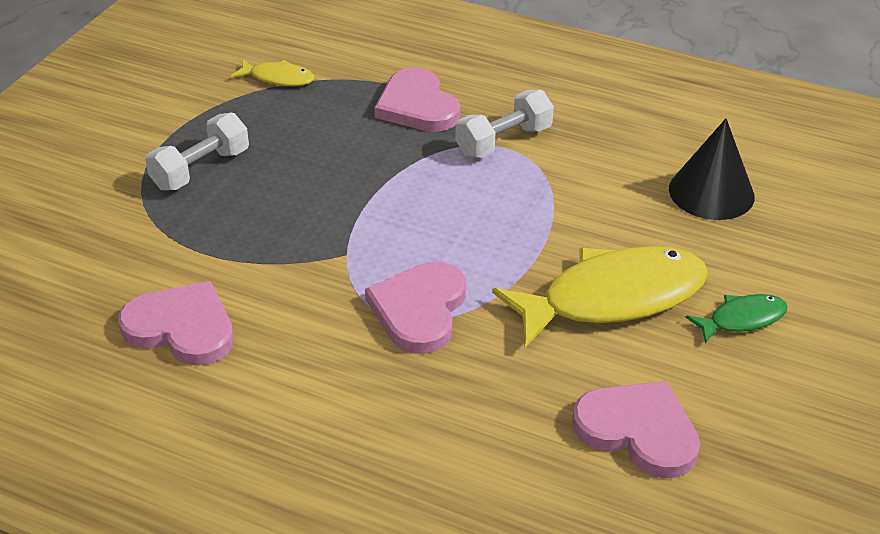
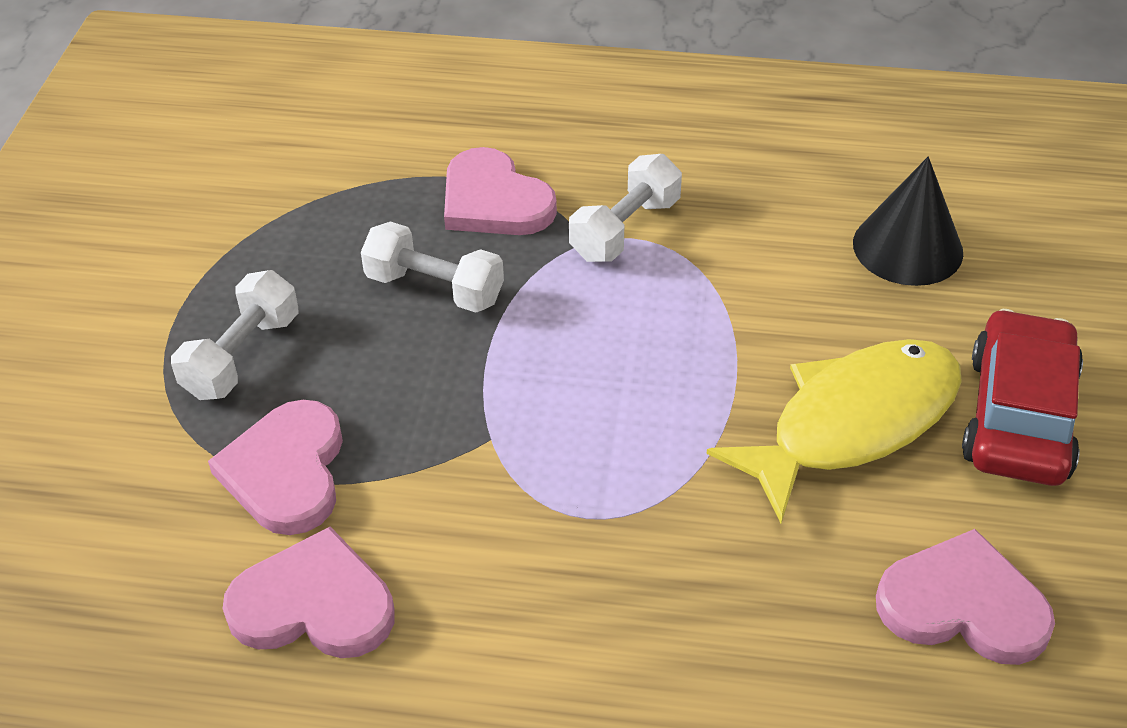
camera: 15 degrees left, 5 degrees up
(278, 78) = (293, 197): yellow fish -> none
(350, 153) = (434, 288): none -> white dumbbell
(419, 310) = (620, 499): pink heart -> pink heart (286, 471)
(742, 319) = (1018, 416): green fish -> red car

